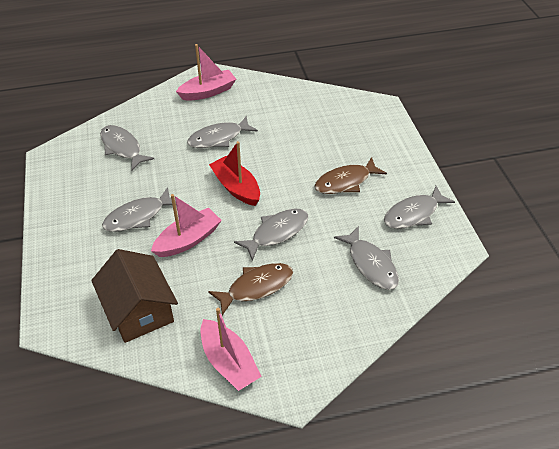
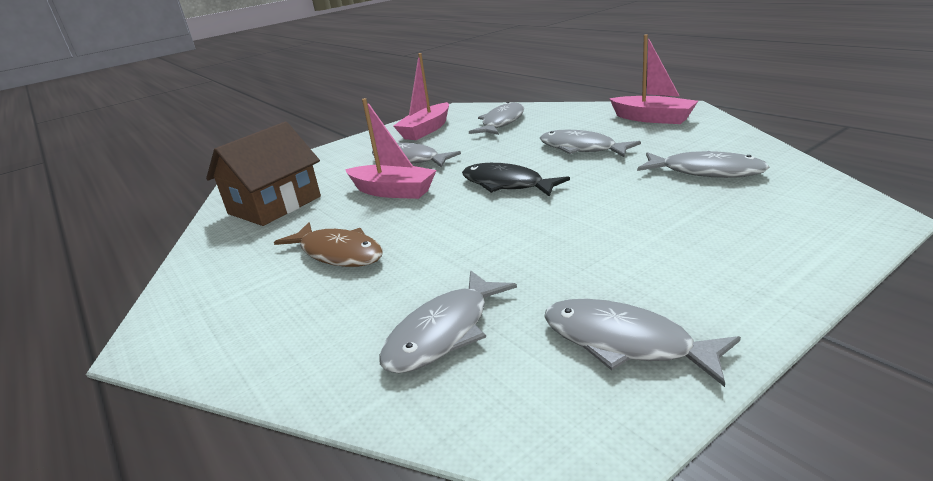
camera: 70 degrees right, 20 degrees down
(229, 362) = (204, 277): pink boat -> pink boat (426, 130)
(236, 187) = (506, 184): red boat -> black fish
(277, 232) = (449, 233): grey fish -> grey fish (706, 171)
(345, 182) = (617, 247): brown fish -> none

